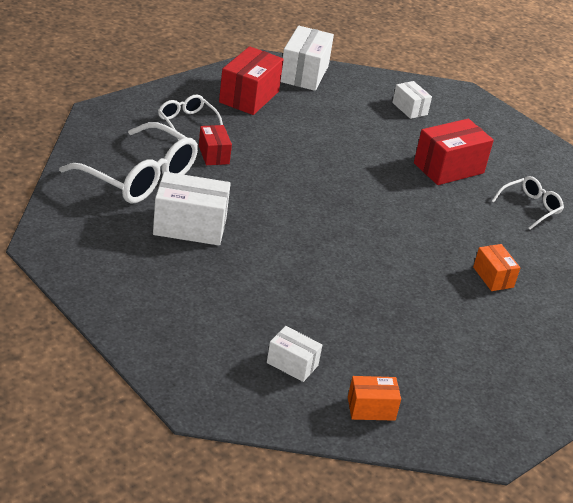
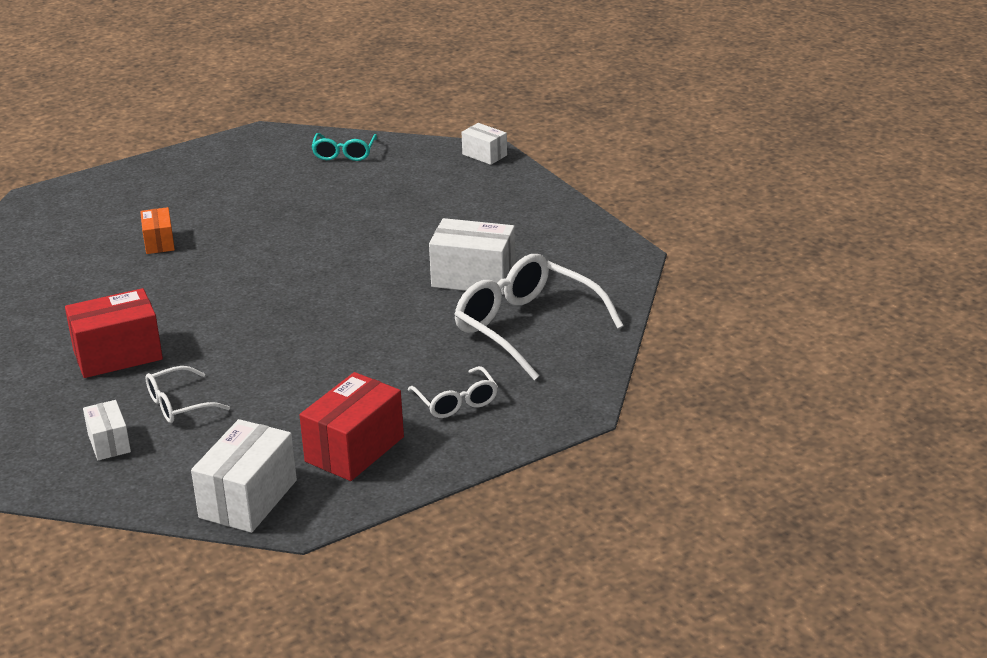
camera: 165 degrees left, 5 degrees down
(213, 155) = (429, 358): red box -> none
(292, 364) = (400, 177): white box -> white box (484, 155)
(371, 408) = (344, 153): orange box -> turquoise glasses
(530, 207) = (49, 311): white glasses -> white glasses (179, 404)

